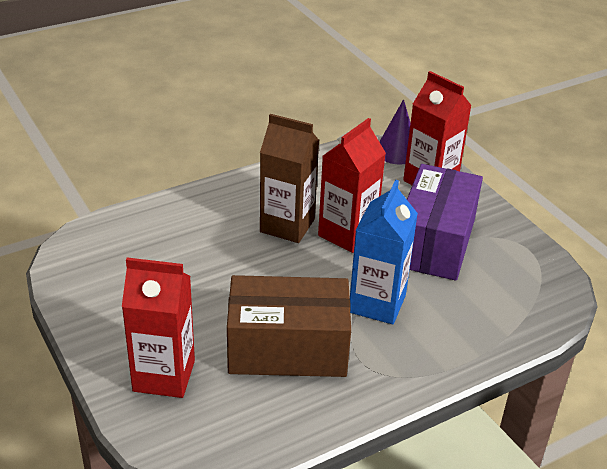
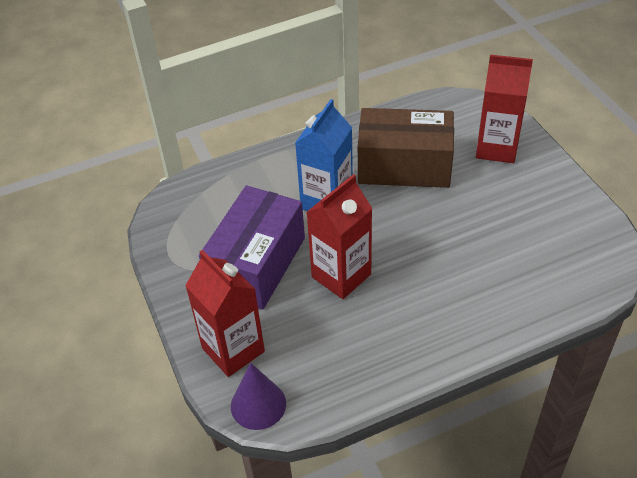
camera: 170 degrees left, 10 degrees up
(287, 226) = (401, 287): brown carton -> none

